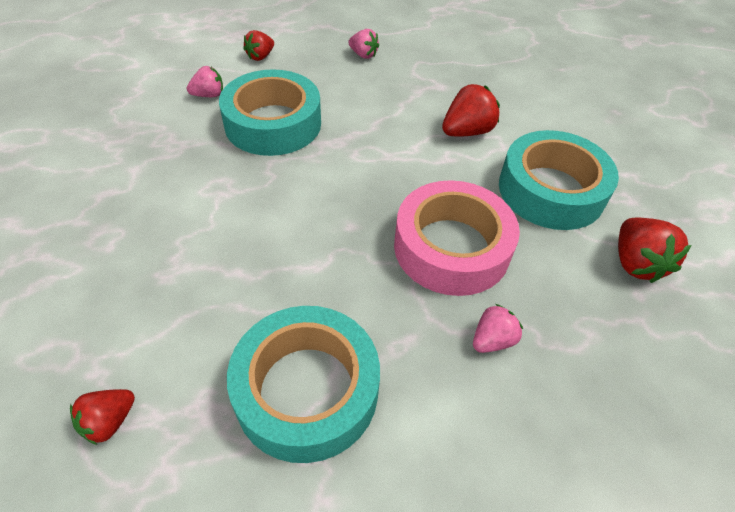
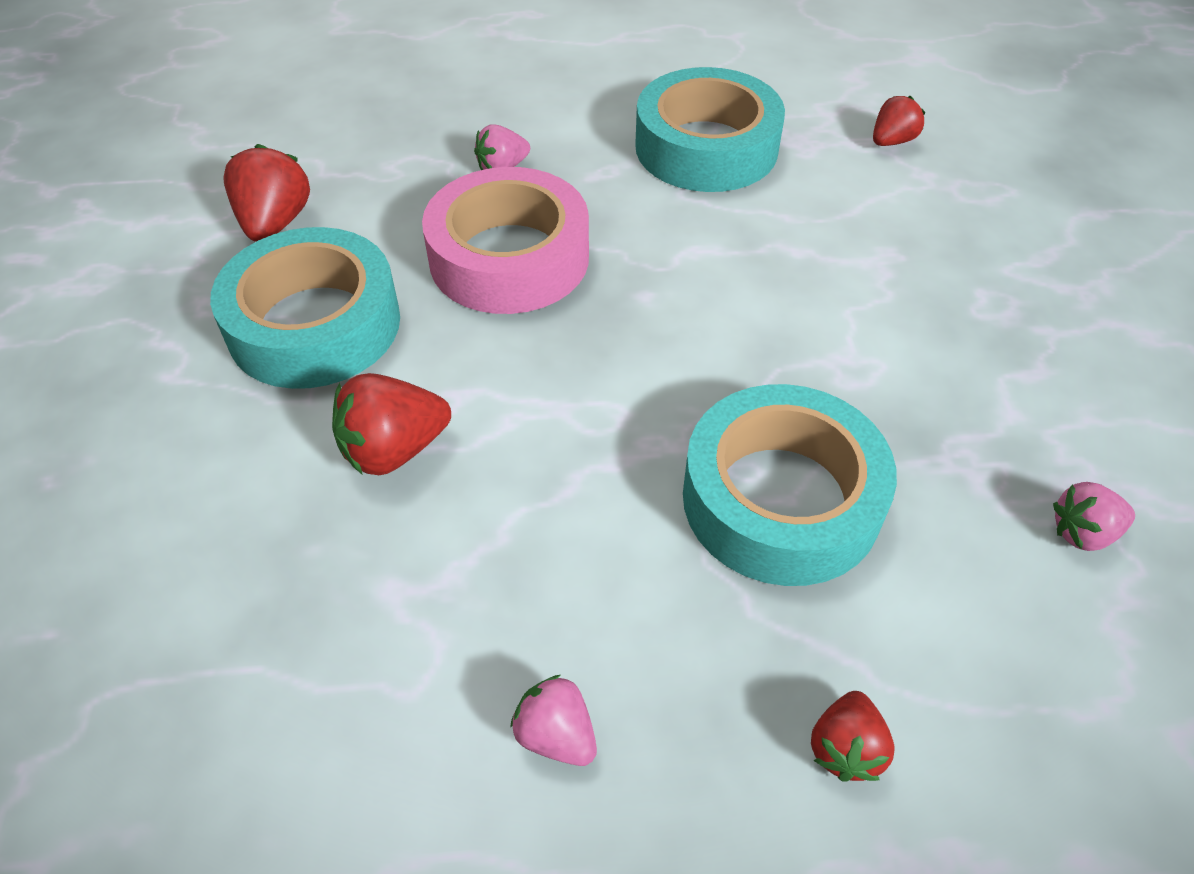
camera: 170 degrees left, 0 degrees up
(209, 95) = (940, 597): pink strawberry -> pink strawberry (1083, 532)
(260, 56) = (845, 749): red strawberry -> red strawberry turned 150 degrees clockwise

